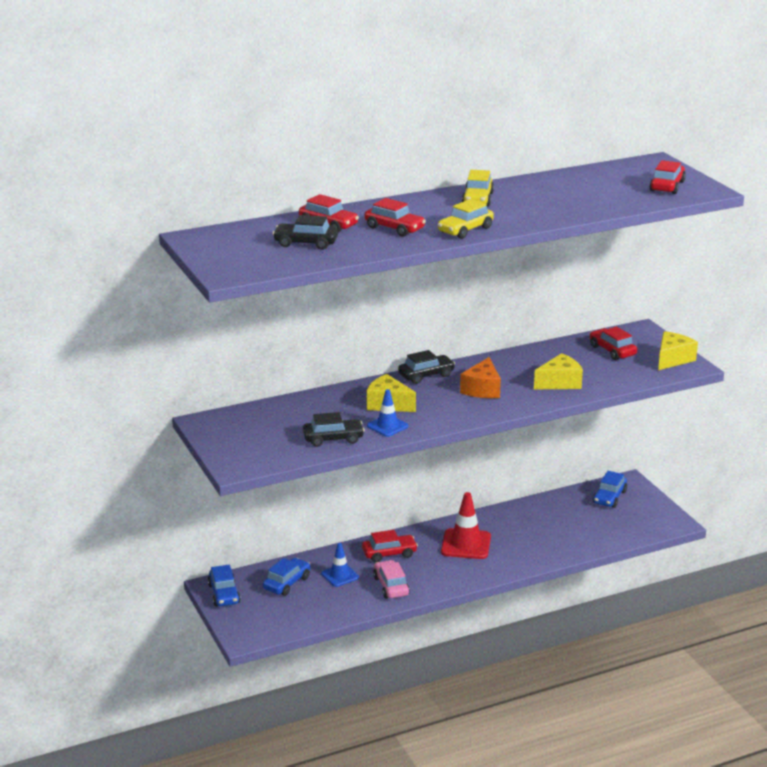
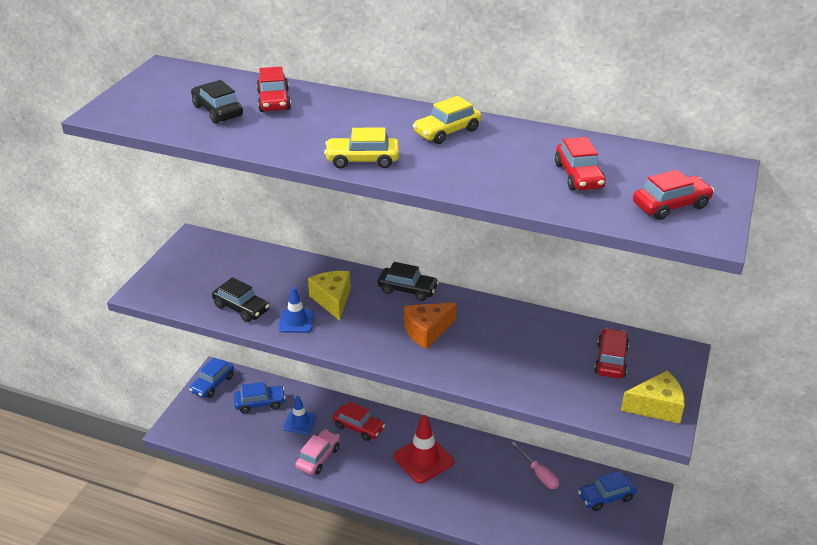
camera: 45 degrees right, 10 degrees up
(394, 228) = (312, 129): red car -> red car (578, 176)
(552, 509) = (539, 474): none -> pink screwdriver
(560, 383) = (503, 366): yellow cheese -> none

